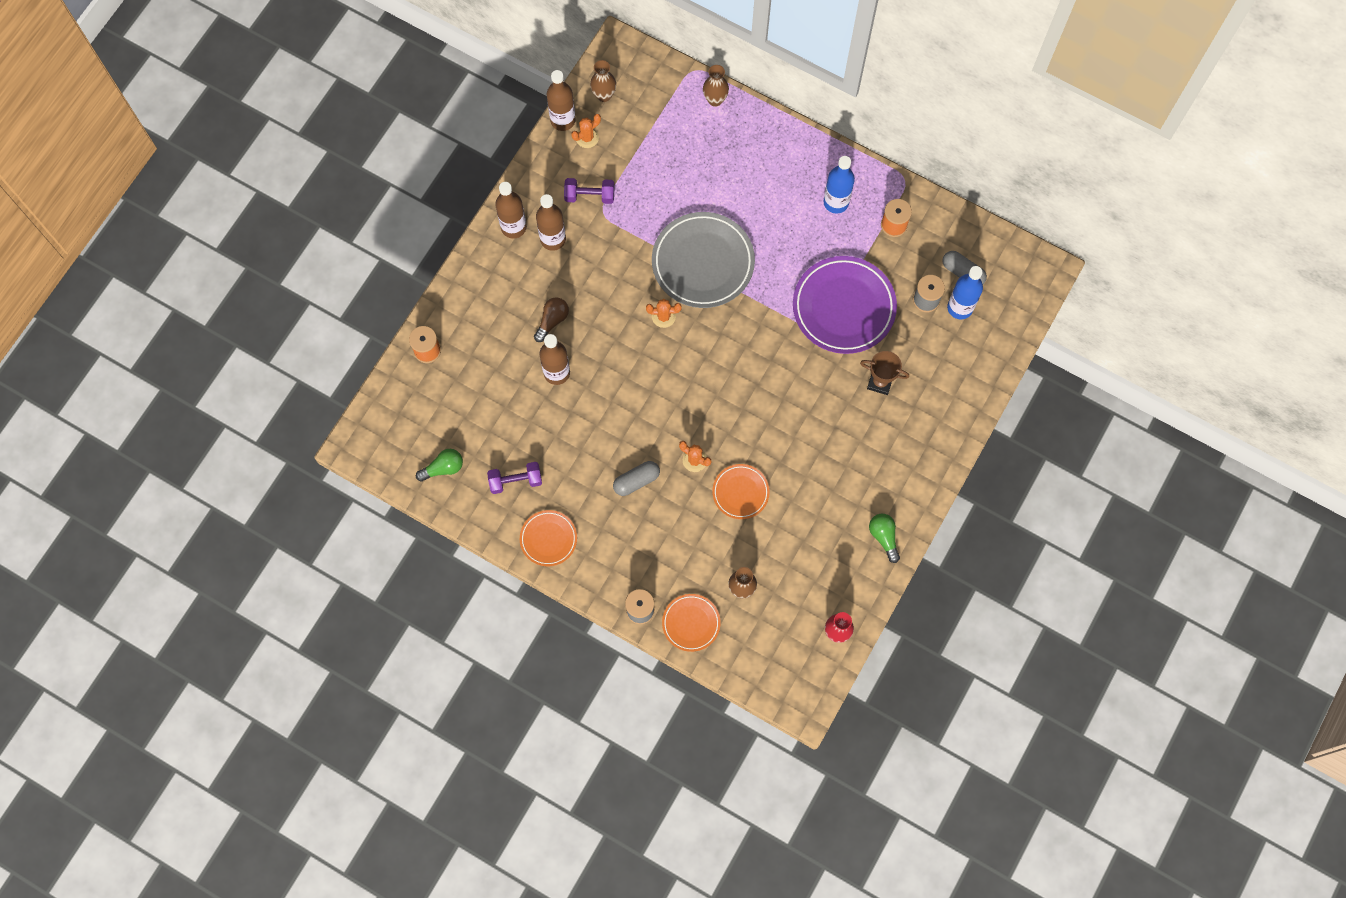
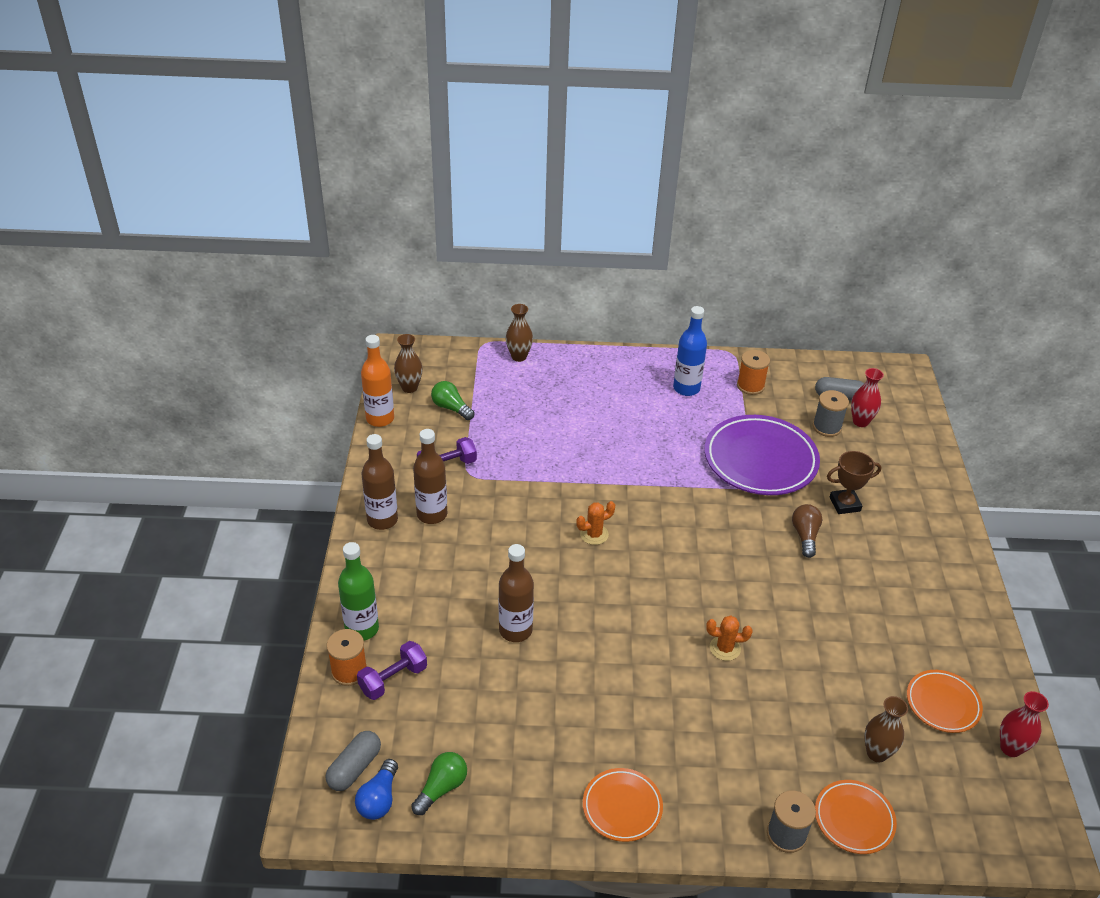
camera: 30 degrees left, 30 degrees down
(401, 456) = (379, 799): none -> blue light bulb
(452, 319) = (362, 629): none -> green bottle
(515, 481) = (540, 761): purple dumbbell -> purple dumbbell (393, 679)
(552, 321) = (478, 584): brown light bulb -> brown light bulb (805, 536)
(563, 120) = (380, 419): brown bottle -> orange bottle
(587, 137) = (414, 423): orange cactus -> none
(636, 481) = (678, 697): grey capsule -> grey capsule (354, 768)
(703, 262) = (600, 476): grey plate -> none
(740, 492) = (796, 657): orange plate -> orange plate (942, 704)
(884, 537) = (970, 633): green light bulb -> green light bulb (451, 408)
(960, 308) = (860, 422): blue bottle -> red vase

